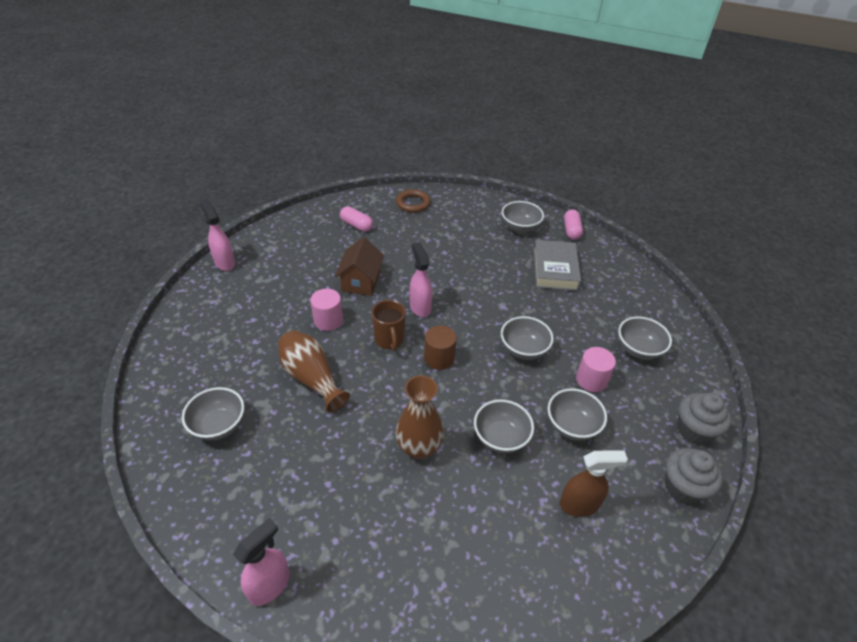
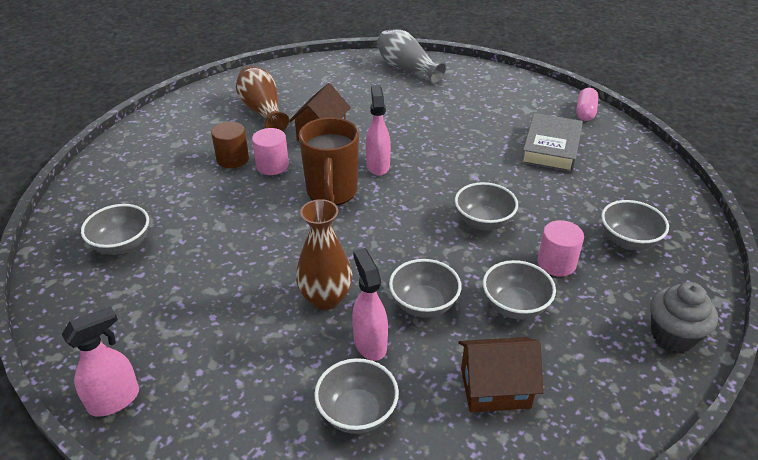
camera: 15 degrees right, 5 degrees down
(224, 263) = (186, 102): pink spray bottle -> pink spray bottle (370, 343)
(312, 378) = (234, 216): brown vase -> brown vase (262, 111)
(356, 225) = (336, 82): pink capsule -> none
(389, 340) = (332, 192): brown mug -> brown mug, size x1.52
(413, 203) = (407, 68): brown ring -> grey vase
(439, 358) = (381, 217): brown cylinder -> brown cylinder (232, 159)
(520, 228) = (523, 103): grey bowl -> grey bowl (357, 412)
(579, 505) = (495, 388): brown spray bottle -> brown house
(683, 487) = (636, 393): grey cupcake -> none

